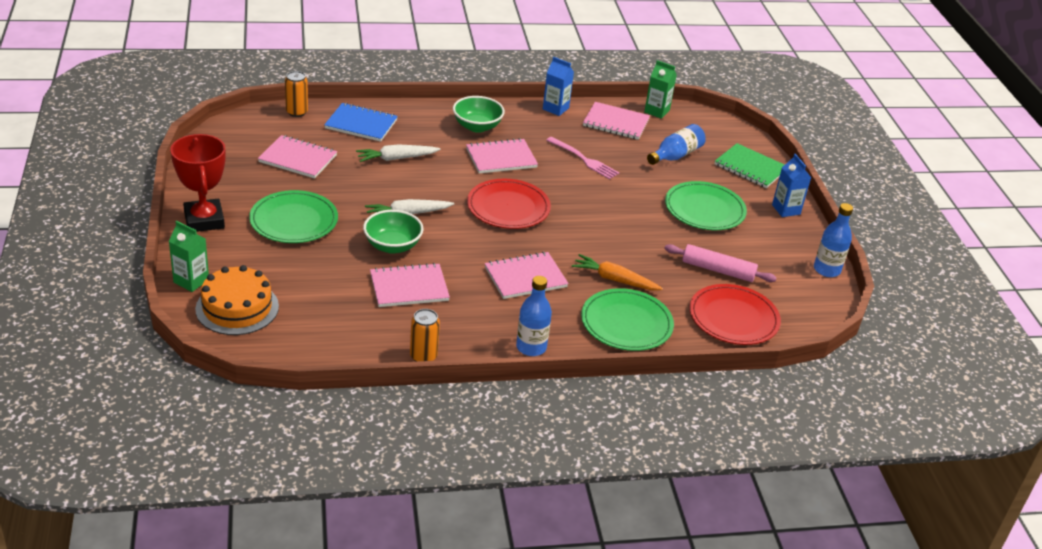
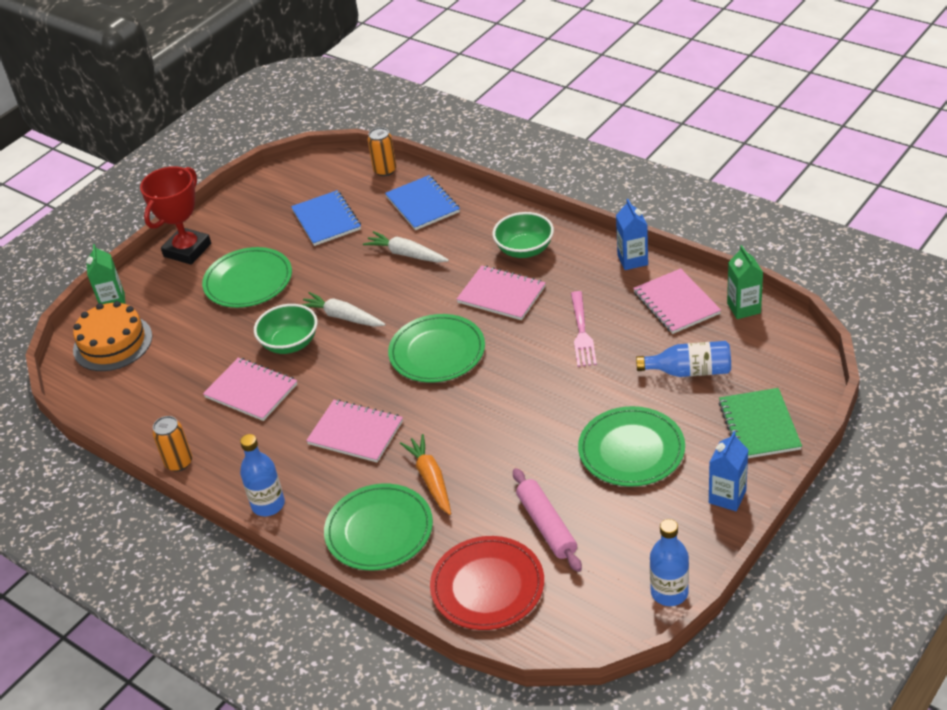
camera: 55 degrees right, 5 degrees up
(298, 159) = (326, 220): pink notebook -> blue notebook
(508, 207) = (437, 352): red plate -> green plate

